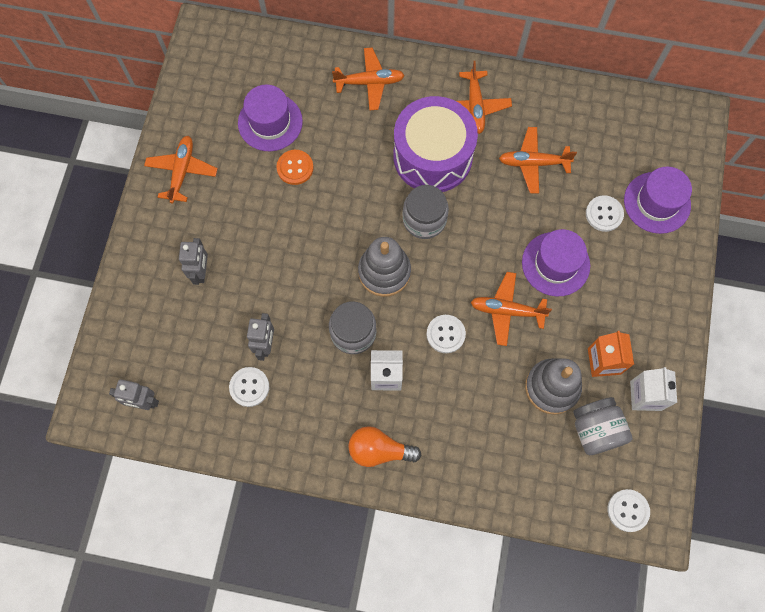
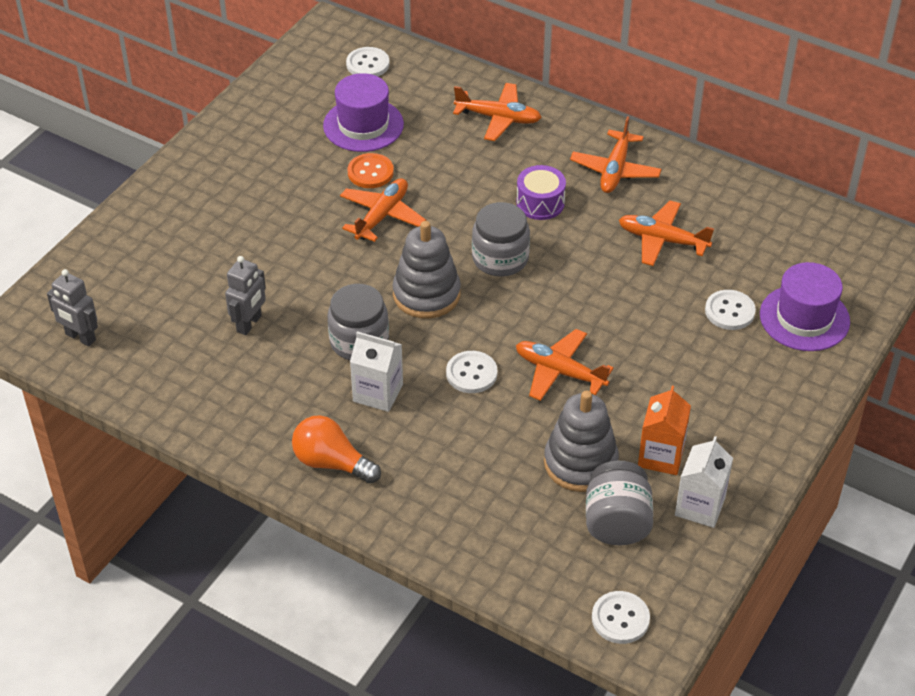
camera: 20 degrees right, 25 degrees down
(182, 171) = (239, 143): orange plane -> orange plane (382, 216)
(201, 272) = (212, 237): grey robot -> none
(249, 387) = (209, 358): white button -> white button (367, 64)
(432, 156) = (540, 203): purple drum -> purple drum, size x0.47
(555, 264) = (644, 343): purple hat -> none

